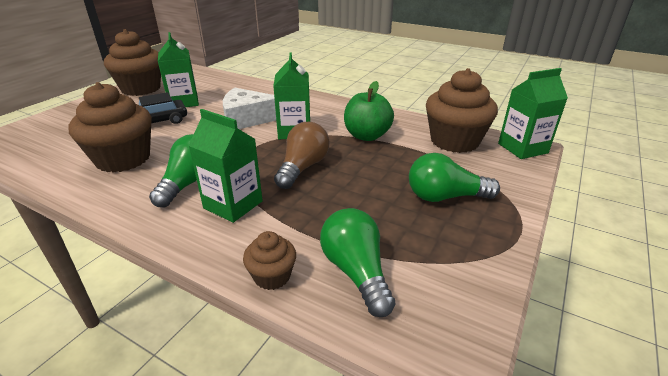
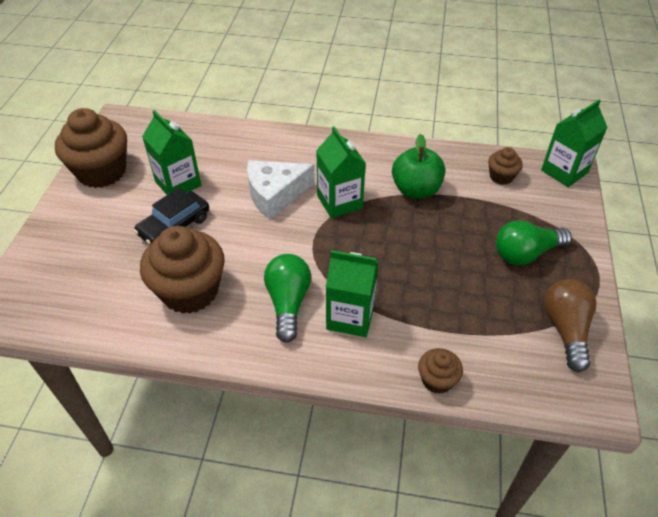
camera: 20 degrees left, 15 degrees up
(302, 168) = (382, 252): brown light bulb -> brown light bulb (565, 329)
(356, 272) = (498, 355): green light bulb -> none
(454, 141) = (501, 177): brown cupcake -> brown cupcake, size x0.49

